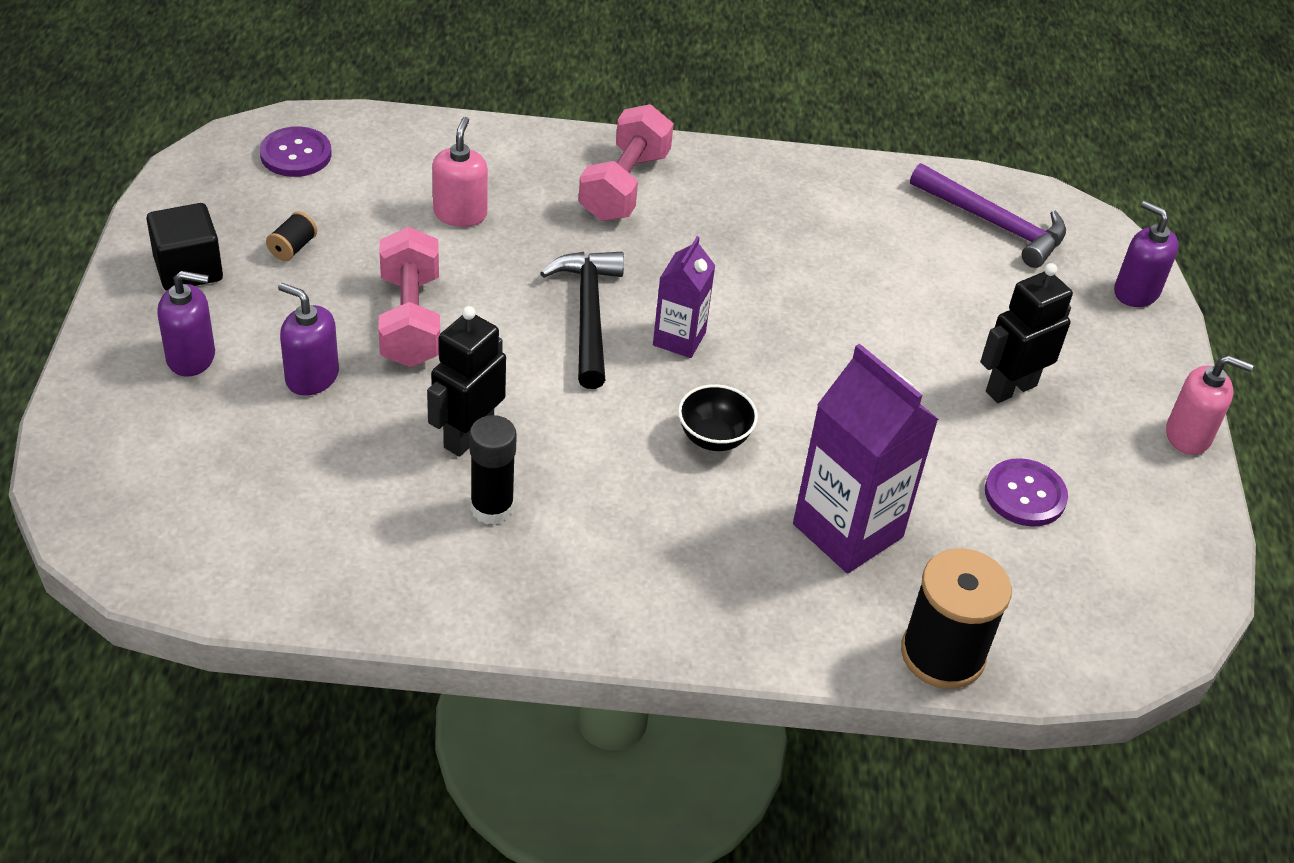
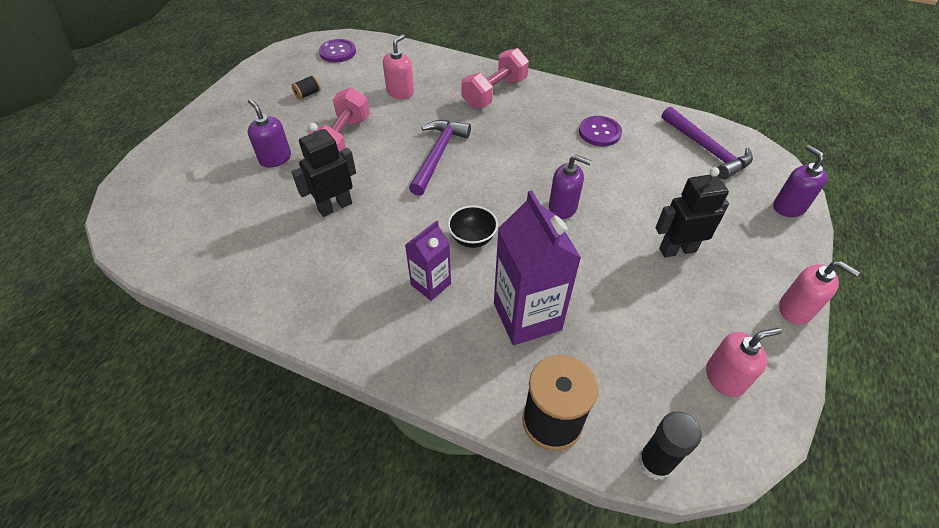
camera: 25 degrees right, 5 degrees up
(188, 269) = (252, 95): black cube -> none
(191, 357) = (225, 137): purple soap dispenser -> purple soap dispenser (563, 207)
(492, 508) = (323, 250): black glue stick -> black glue stick (655, 462)
(588, 315) = (438, 155): black hammer -> purple hammer
(679, 339) = (482, 178): purple carton -> purple carton (431, 284)
(1025, 495) = (659, 322): purple button -> purple button (599, 132)
(1132, 544) = (725, 377): none -> pink soap dispenser

